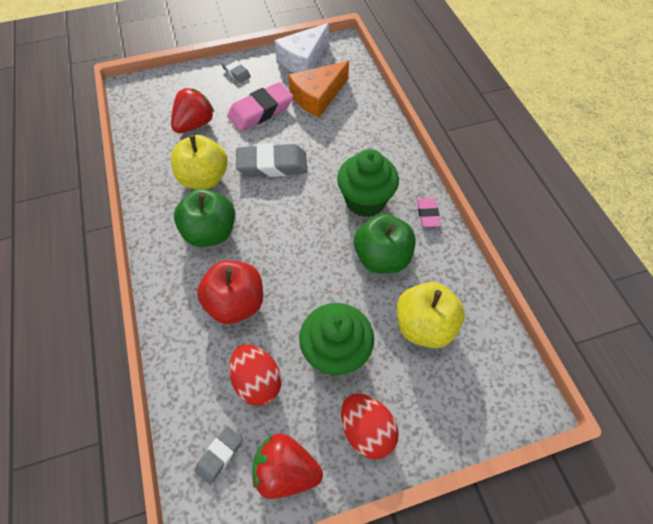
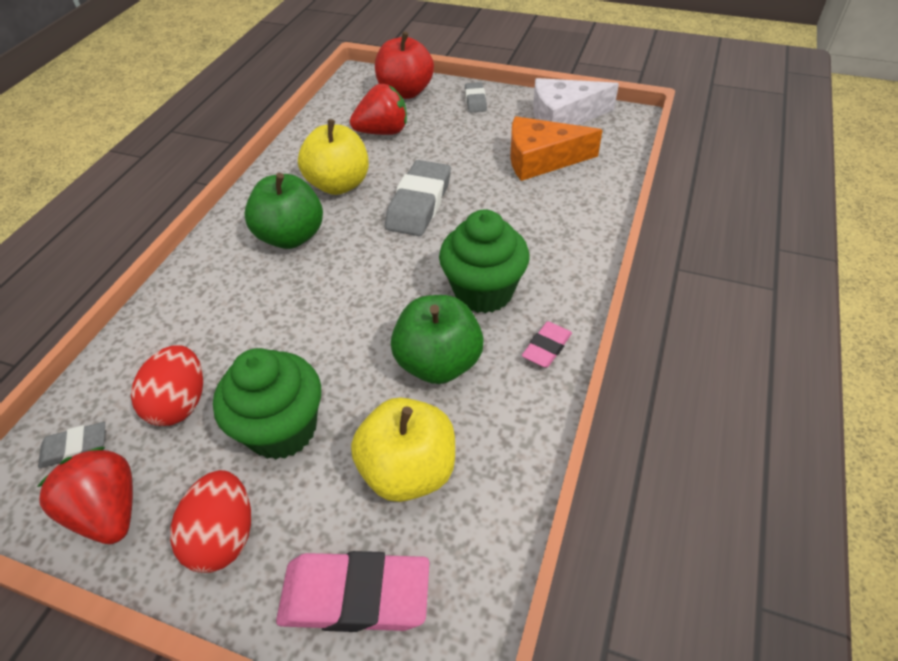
camera: 40 degrees right, 10 degrees down
(236, 303) = (242, 315): red apple -> red apple (405, 92)
(261, 111) = (462, 147): pink eraser -> pink eraser (355, 596)
(272, 165) = (419, 204): grey eraser -> grey eraser turned 75 degrees clockwise

